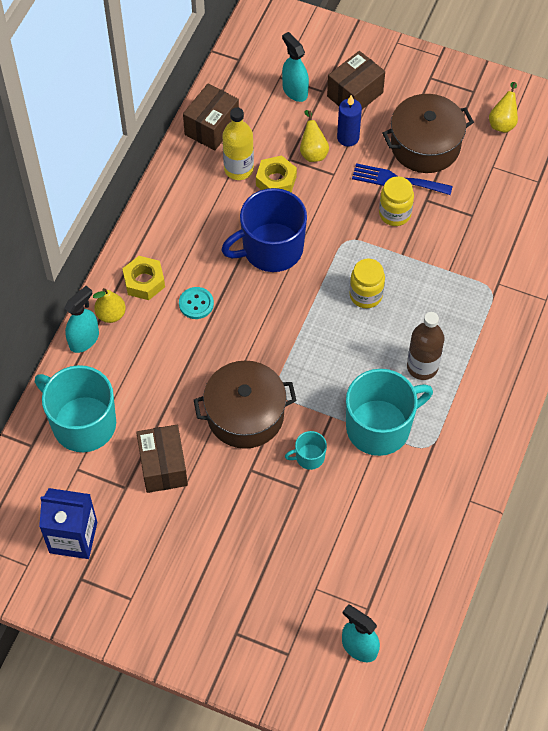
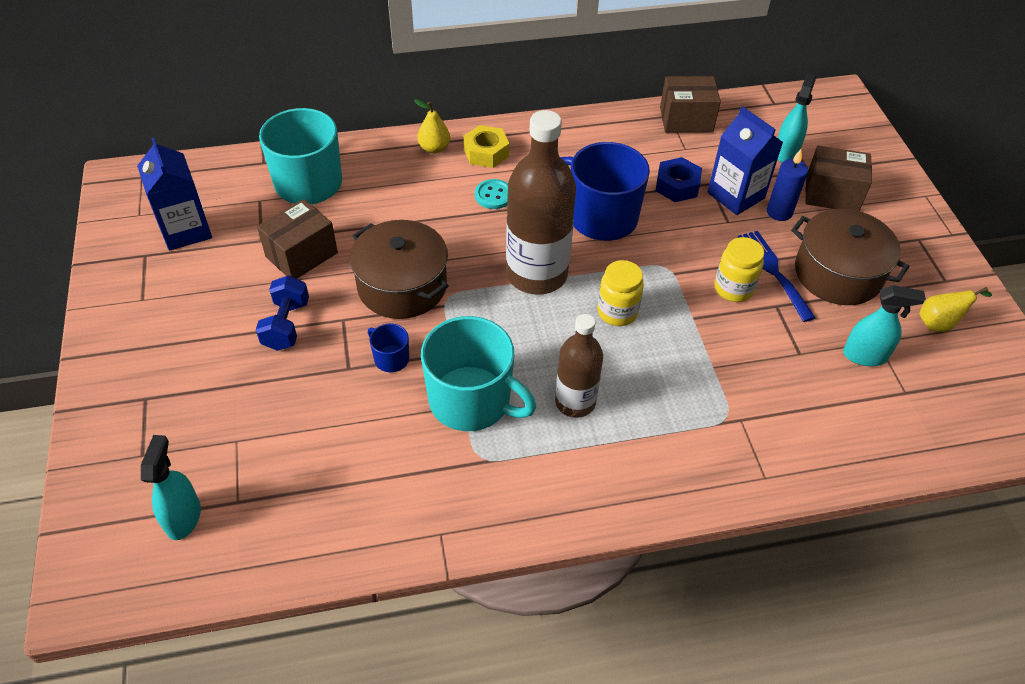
camera: 55 degrees right, 10 degrees down
(84, 340) = (394, 144): turquoise spray bottle -> turquoise spray bottle (865, 356)
(229, 510) = (286, 325): none -> blue dumbbell
(238, 169) = (662, 156): yellow bottle -> none
(276, 181) = (677, 186): yellow nut -> blue nut
(296, 323) = (536, 274): none -> brown bottle
(309, 457) = (391, 358): turquoise mug -> blue mug
(313, 152) = (736, 195): yellow pear -> blue carton

